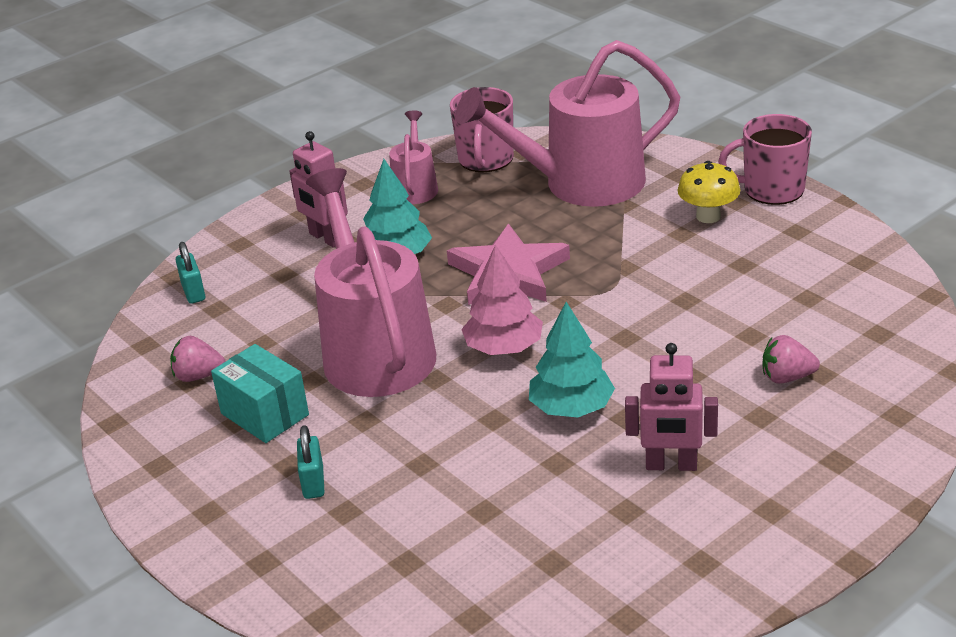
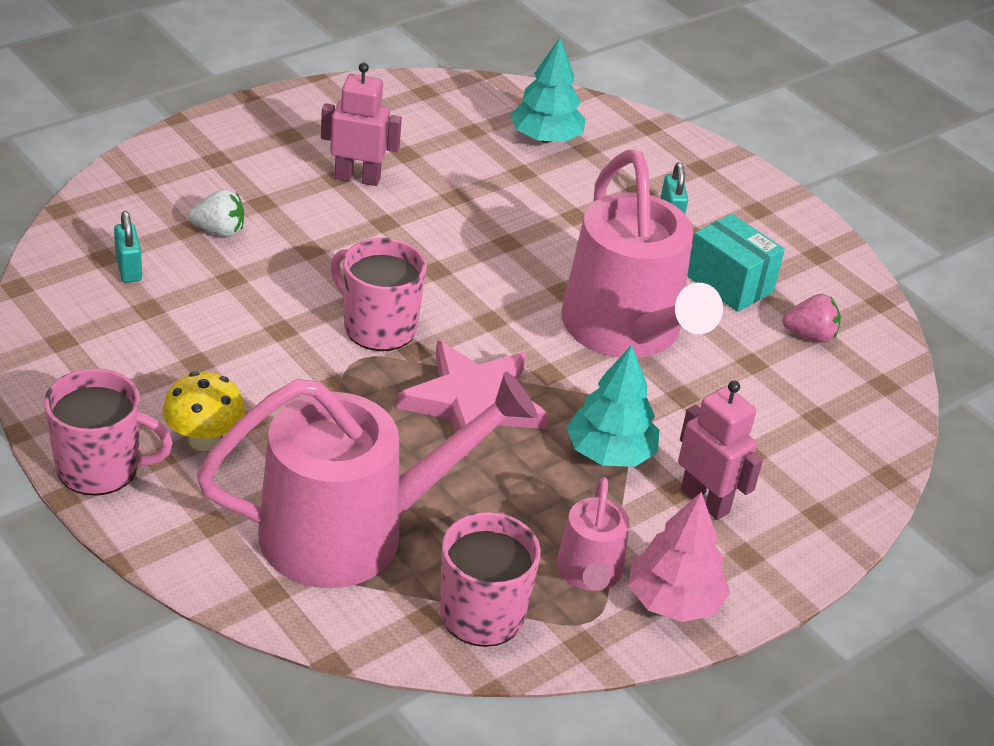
camera: 175 degrees right, 5 degrees up
(193, 292) = (854, 445): turquoise padlock -> turquoise padlock (128, 269)
(504, 348) = (489, 309): pink tree -> pink tree (673, 600)
(571, 408) = (432, 239): turquoise tree -> turquoise tree (546, 138)
(602, 315) = (378, 327): none -> pink mug
(787, 377) = (219, 231): pink strawberry -> white strawberry

